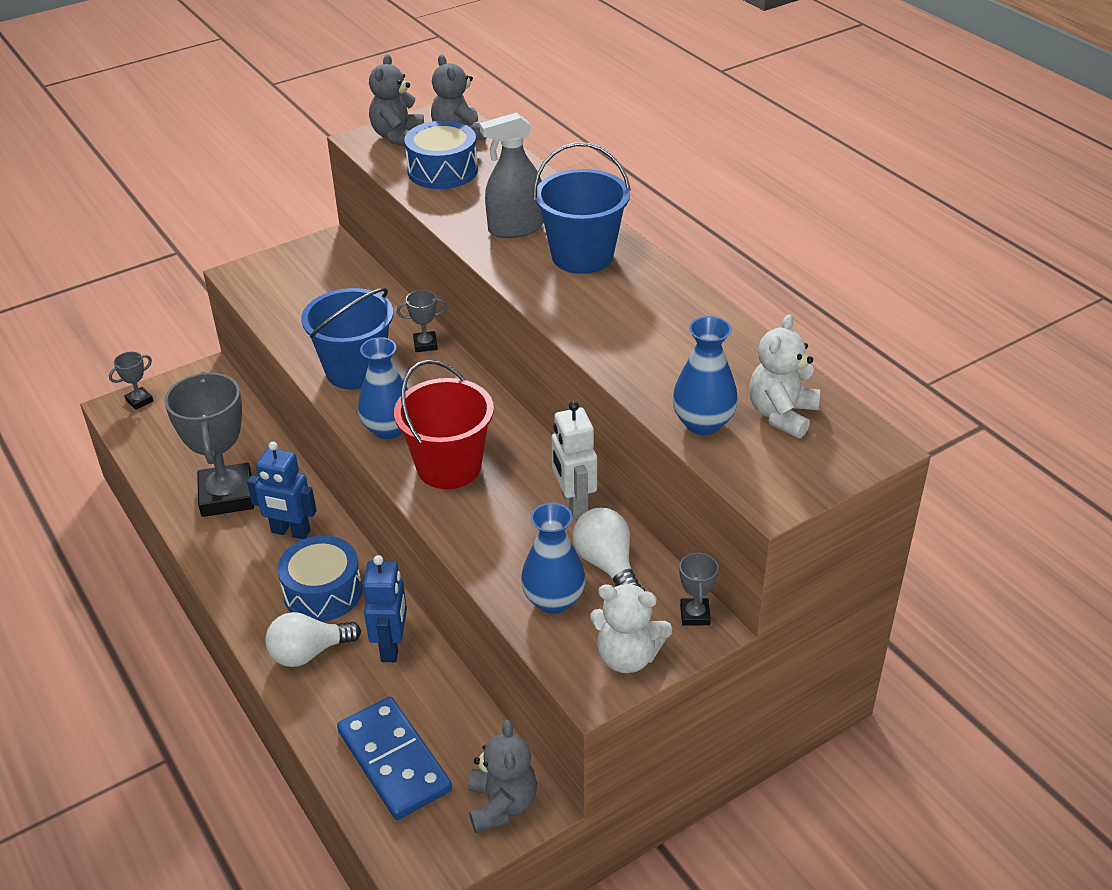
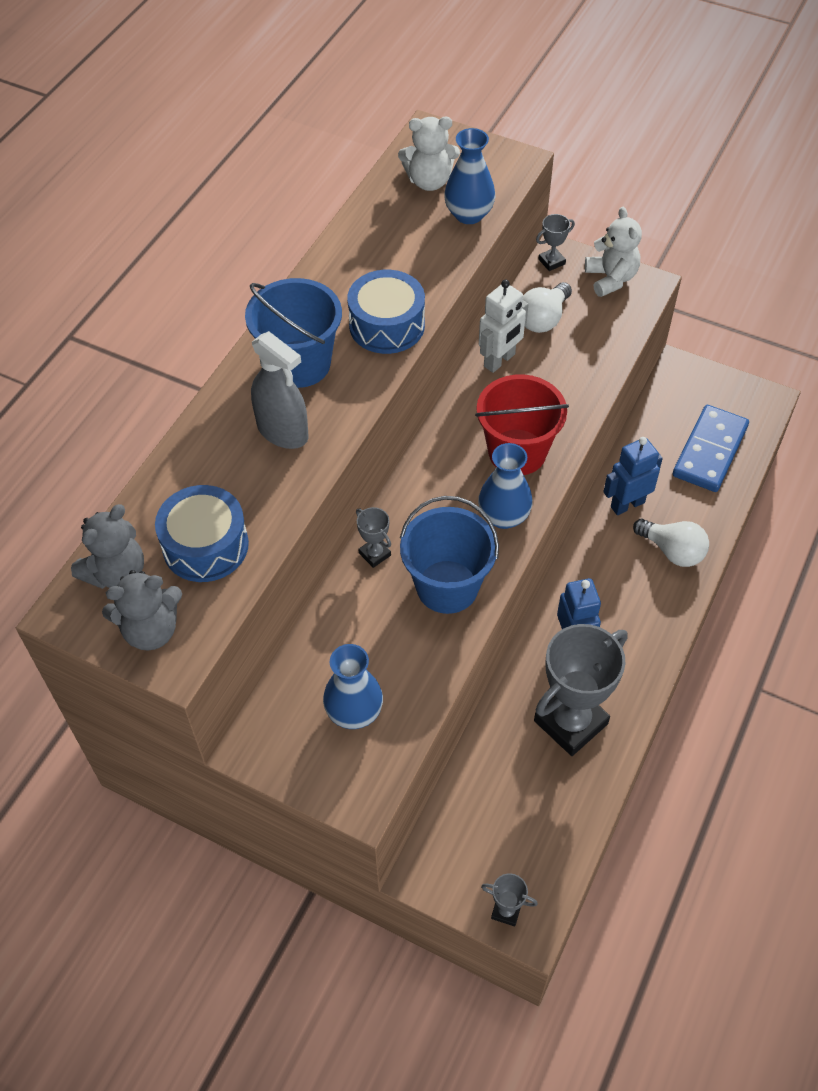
camera: 120 degrees left, 15 degrees up
(323, 592) = (614, 578): blue drum -> blue drum (387, 325)
(502, 805) = (691, 383): grey teddy bear -> none
(553, 600) = (596, 332): blue vase -> blue vase (354, 712)

